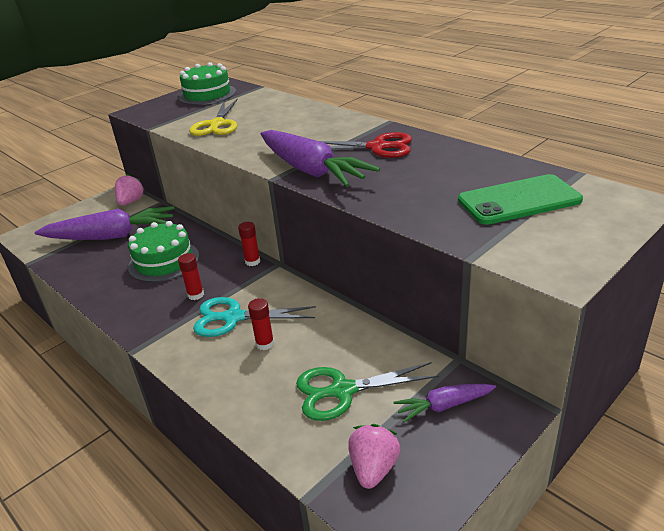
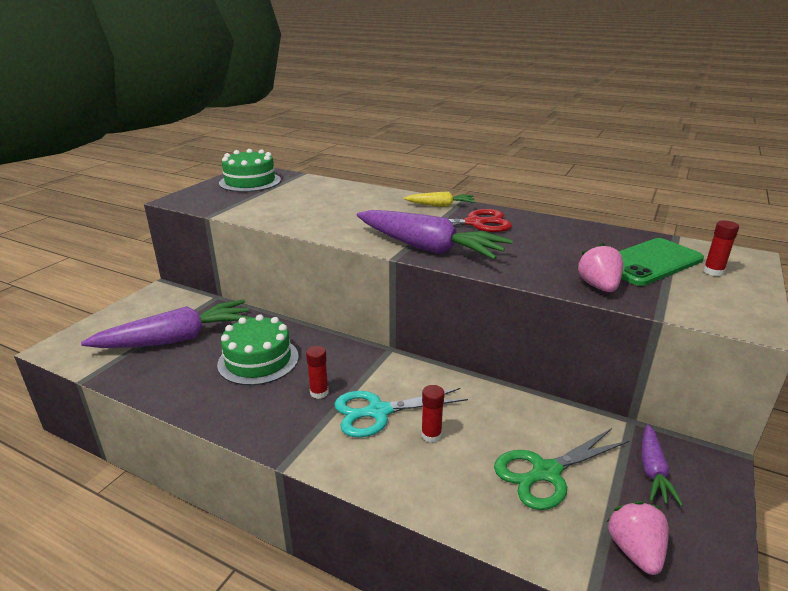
camera: 20 degrees left, 5 degrees down
(131, 202) = (178, 300): pink strawberry -> pink strawberry (598, 287)
(217, 124) = (286, 209): yellow scissors -> none
(252, 261) = (361, 350): red glue stick -> red glue stick (713, 271)
(360, 126) = (440, 205): none -> yellow carrot
(444, 406) = (652, 470): purple carrot -> purple carrot turned 45 degrees counterclockwise

